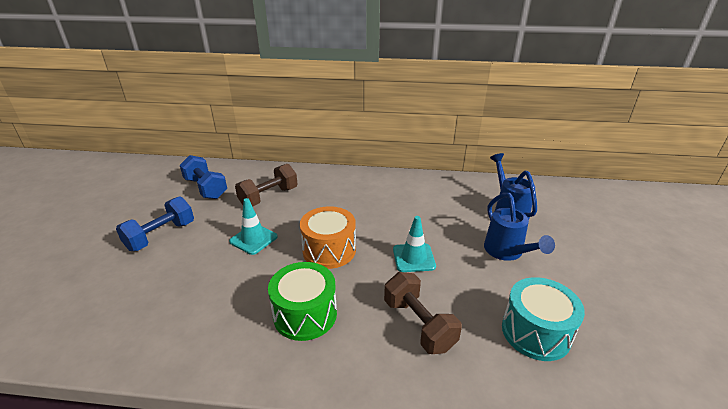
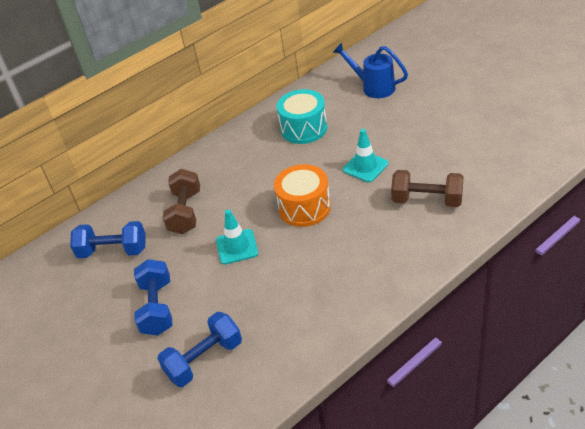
camera: 40 degrees left, 10 degrees up
(115, 290) = (204, 359): none -> blue dumbbell
(305, 314) = (358, 252): green drum -> none
(507, 252) = (413, 118): blue watering can -> none
(535, 332) = (486, 152): turquoise drum -> turquoise drum (304, 128)

